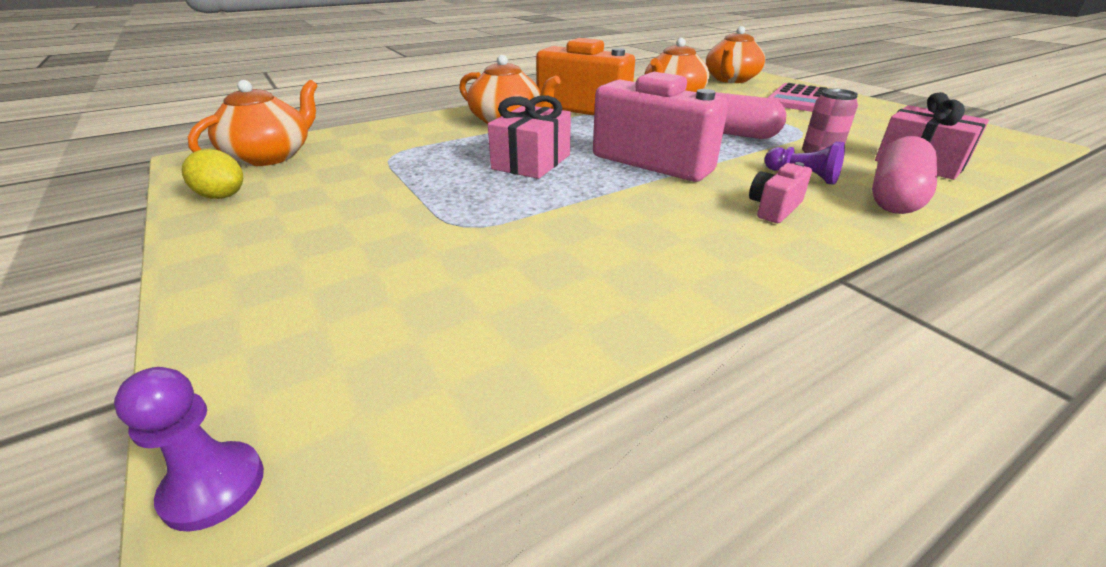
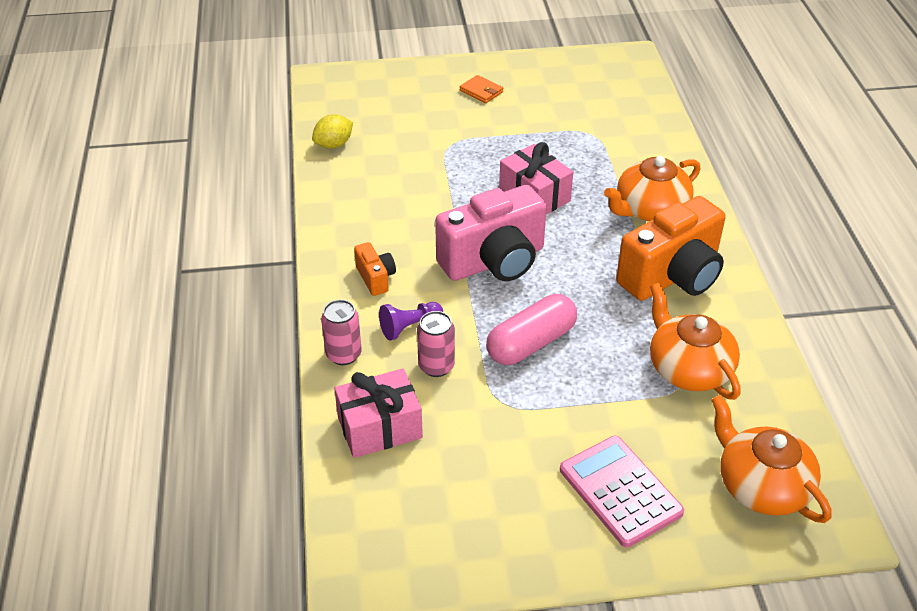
camera: 115 degrees right, 10 degrees up
(213, 487) = (321, 74): purple pawn -> none
(222, 196) = (554, 68): yellow lemon -> yellow lemon (333, 145)
(271, 156) = (621, 84): orange teapot -> none
(297, 234) = (481, 91): none -> orange wallet
(774, 208) = (375, 278): pink camera -> orange camera
(895, 196) = (343, 354): pink capsule -> pink can

